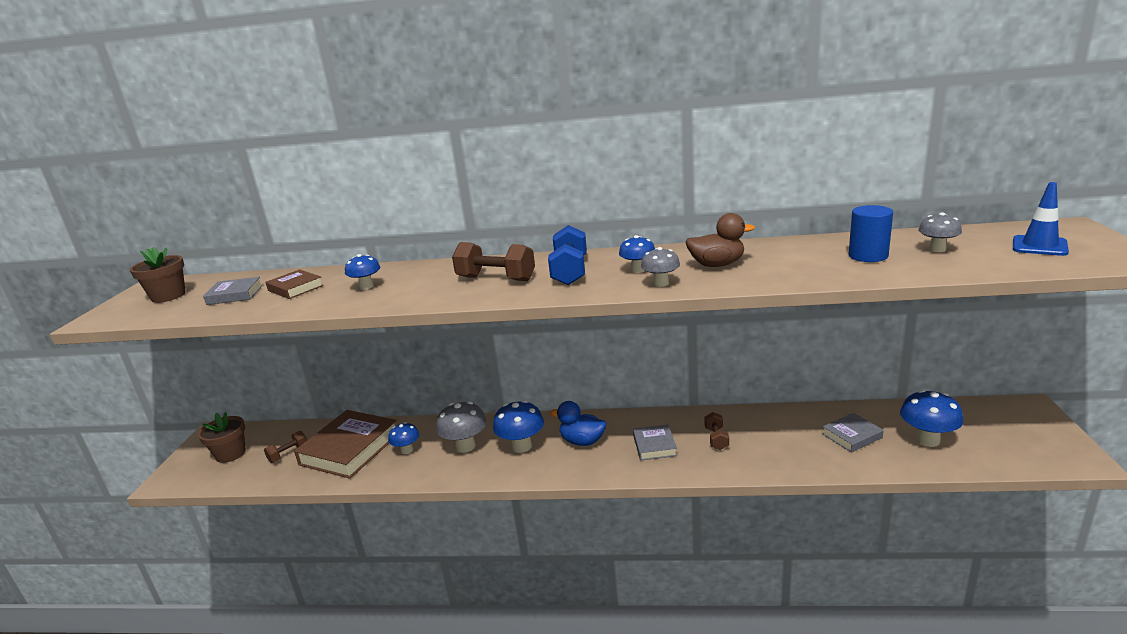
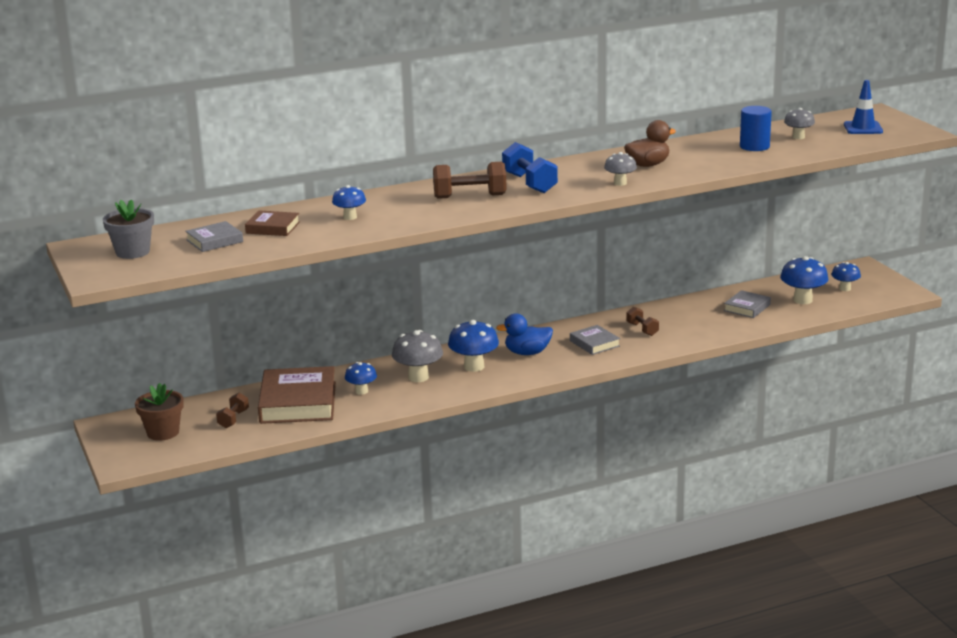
camera: 30 degrees left, 0 degrees up
(168, 296) = (132, 252): brown flower pot -> grey flower pot
(638, 270) = (587, 176): blue mushroom -> blue mushroom (845, 288)

